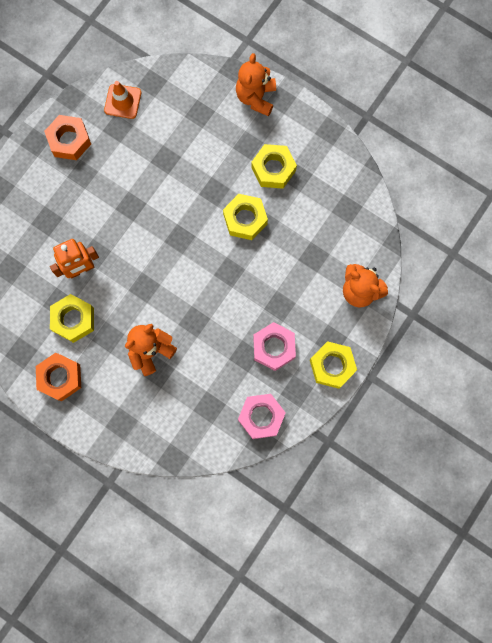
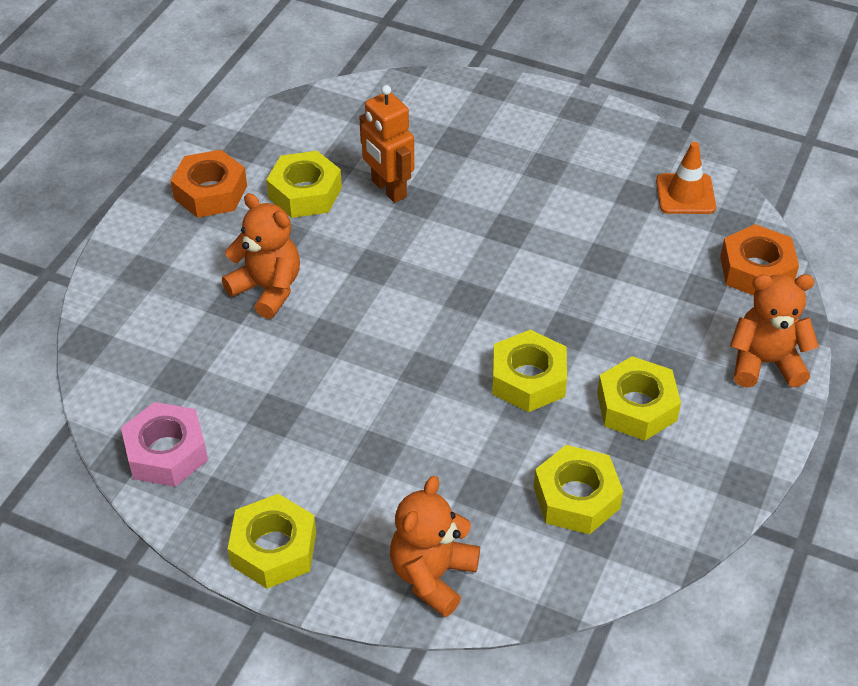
camera: 80 degrees right, 30 degrees down
(69, 140) = (595, 145): orange nut -> orange nut (756, 270)
(274, 347) = (297, 453): pink nut -> none
(325, 212) = (576, 497): none -> yellow nut

